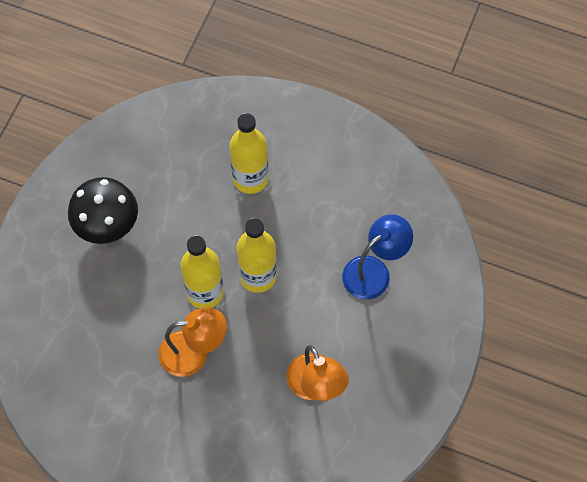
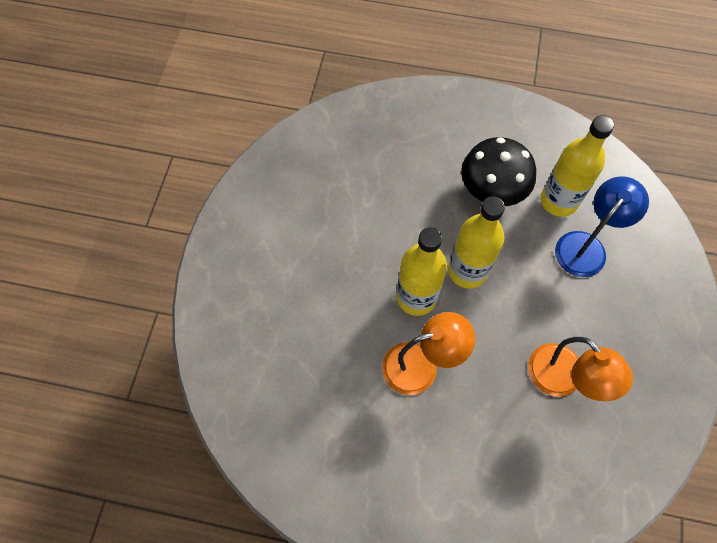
camera: 10 degrees left, 0 degrees up
(107, 224) = (294, 242): black mushroom -> black mushroom (492, 190)
(250, 179) = (432, 173): yellow bottle -> yellow bottle (558, 201)

